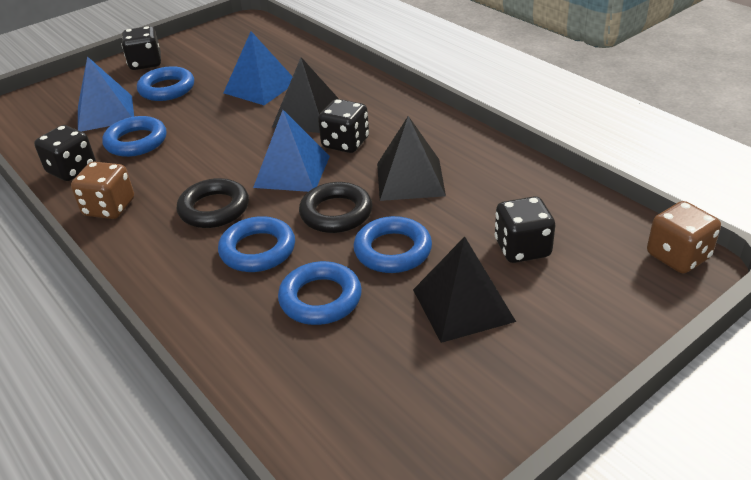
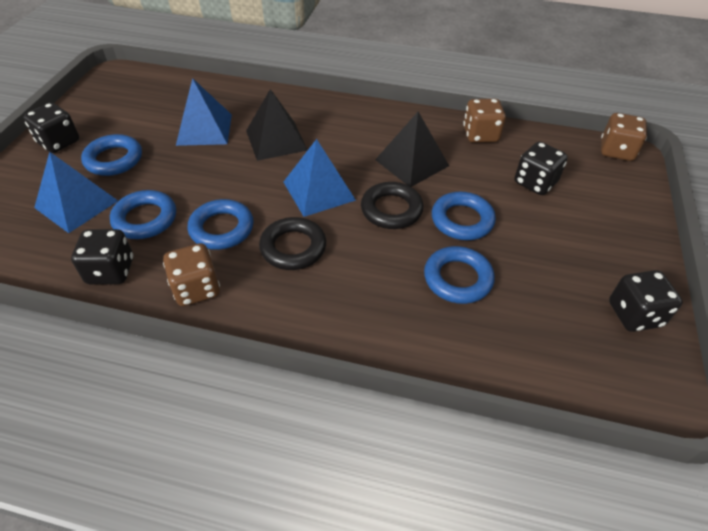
camera: 40 degrees left, 10 degrees up
(258, 250) = (369, 264): blue ring -> blue ring (222, 228)
(345, 143) = (333, 152): black dice -> black dice (634, 314)
(463, 305) = (546, 237): black pyramid -> none
(521, 179) = (480, 135): none -> brown dice

